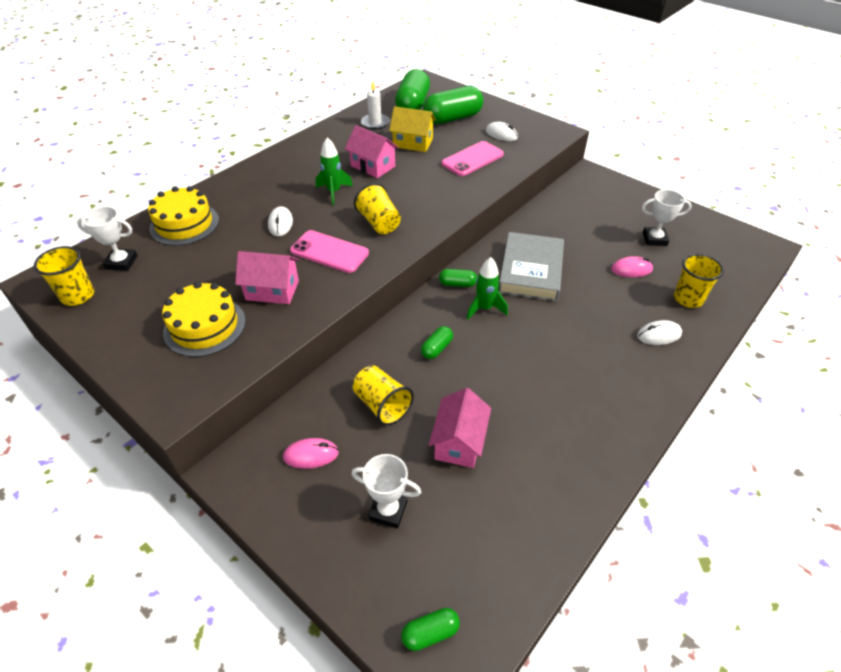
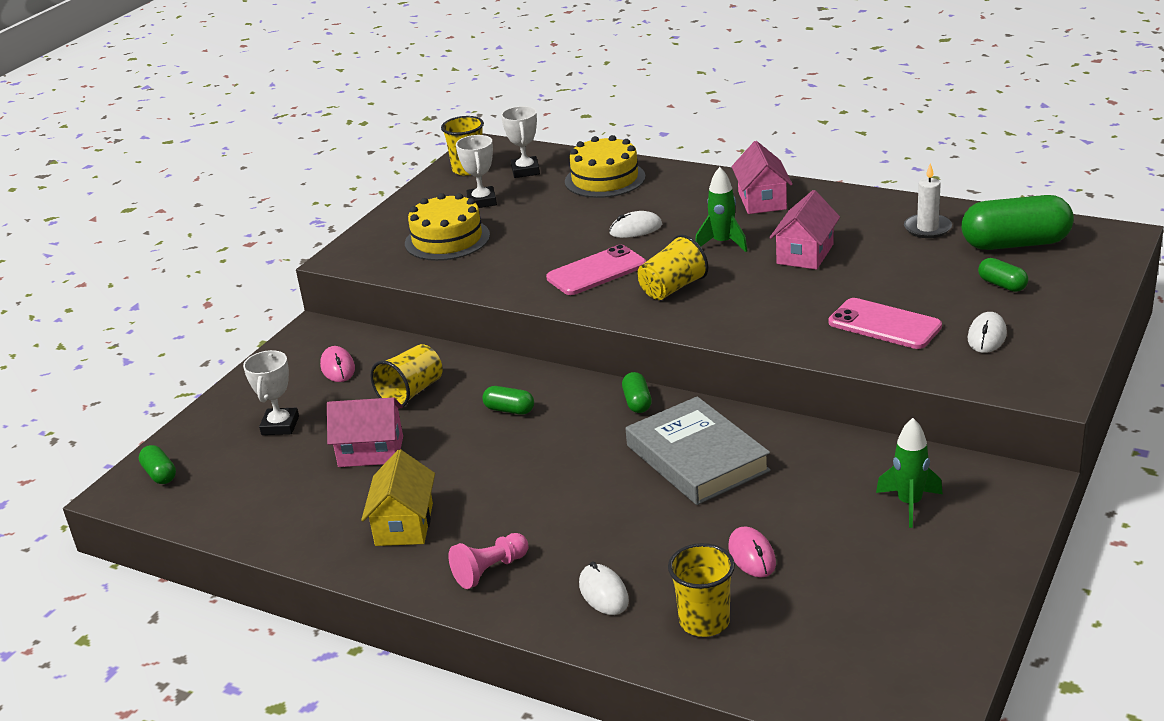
camera: 80 degrees right, 15 degrees down
(272, 290) = (514, 257): pink house -> pink house (762, 200)
(329, 252) = (596, 271): pink phone -> pink phone turned 45 degrees clockwise
(413, 143) = (893, 269): yellow house -> yellow house (404, 524)
(452, 118) = (1002, 285): green capsule -> green capsule, size x0.47
(485, 308) = (597, 432): green rocket -> green rocket (909, 504)
(530, 271) = (697, 458): grey book -> grey book turned 60 degrees clockwise
(629, 386) = (490, 570): none -> pink pawn
(654, 239) = (855, 576): white trophy -> white trophy (482, 201)

